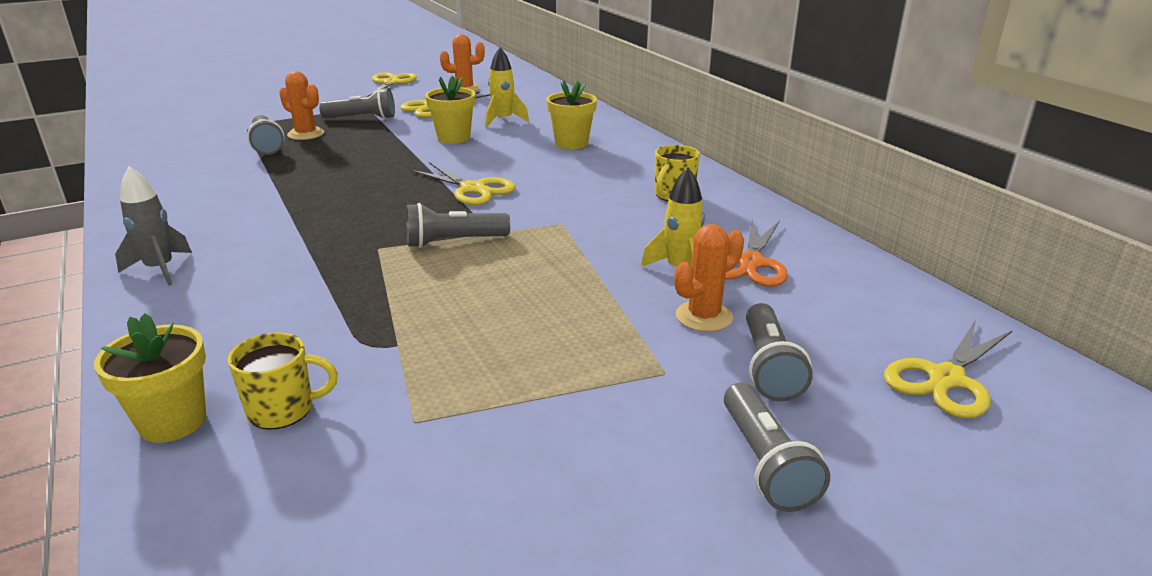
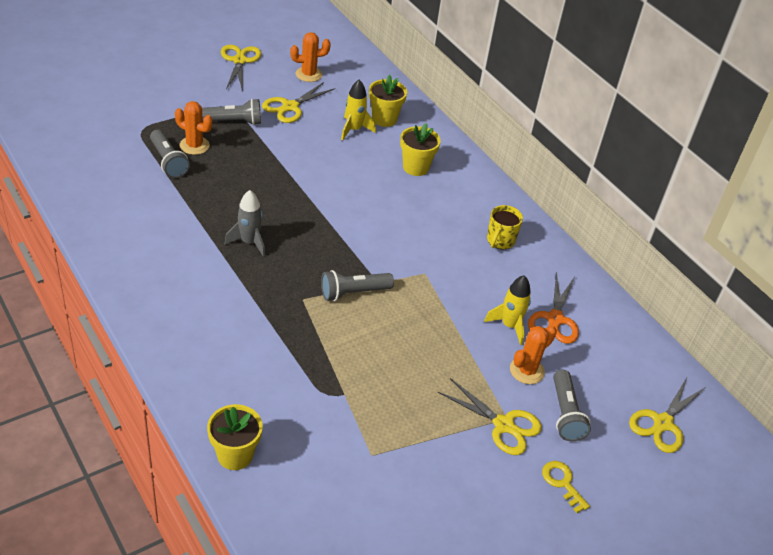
camera: 10 degrees left, 15 degrees up
(160, 269) = (159, 319): grey rocket -> grey rocket (249, 242)
(283, 410) = (294, 446): yellow mug -> none
(454, 138) = (319, 156): yellow flower pot -> yellow flower pot (384, 119)
(473, 189) = (352, 229): yellow scissors -> yellow scissors (503, 425)
(765, 463) = (562, 483): grey flashlight -> yellow key

